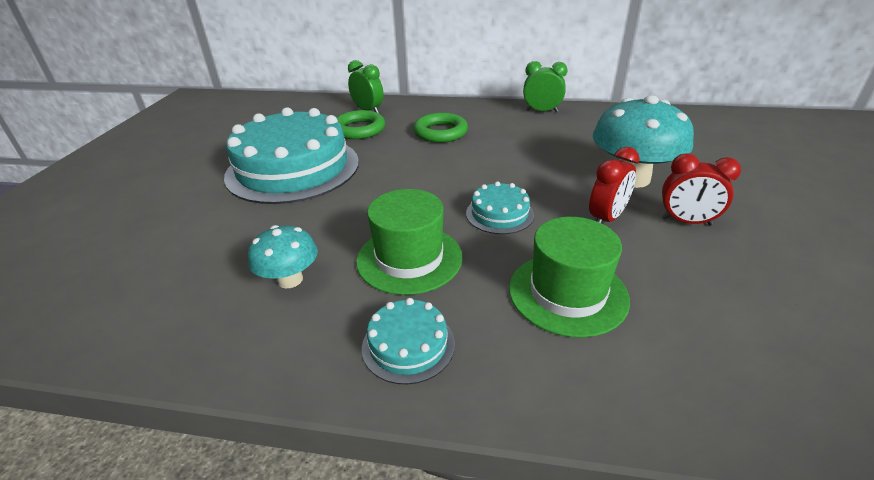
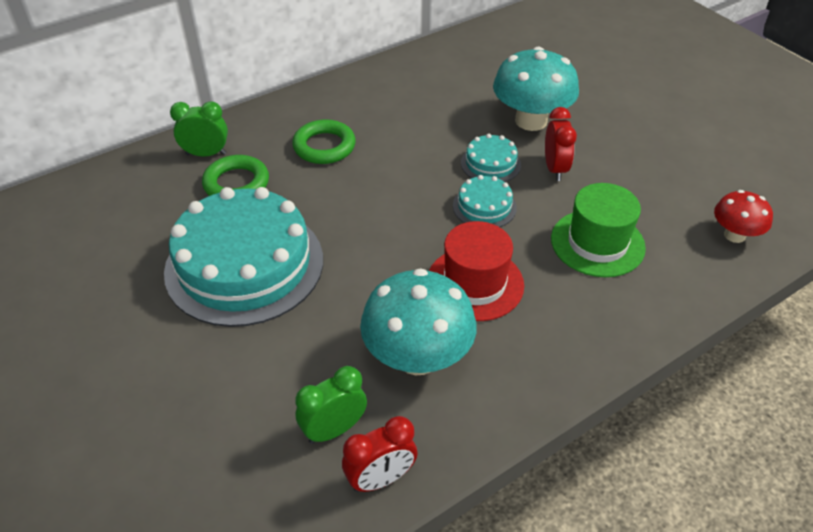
camera: 45 degrees left, 10 degrees up
(290, 279) = (417, 357): turquoise mushroom -> turquoise mushroom, size x1.77
(408, 345) = (558, 340): turquoise cake -> turquoise cake (490, 164)
(409, 258) = (475, 283): green hat -> red hat
(541, 111) = (381, 75): green clock -> green clock (334, 429)
(686, 222) = (601, 143): red clock -> red clock (381, 479)
(768, 385) = (734, 235): none -> red mushroom

